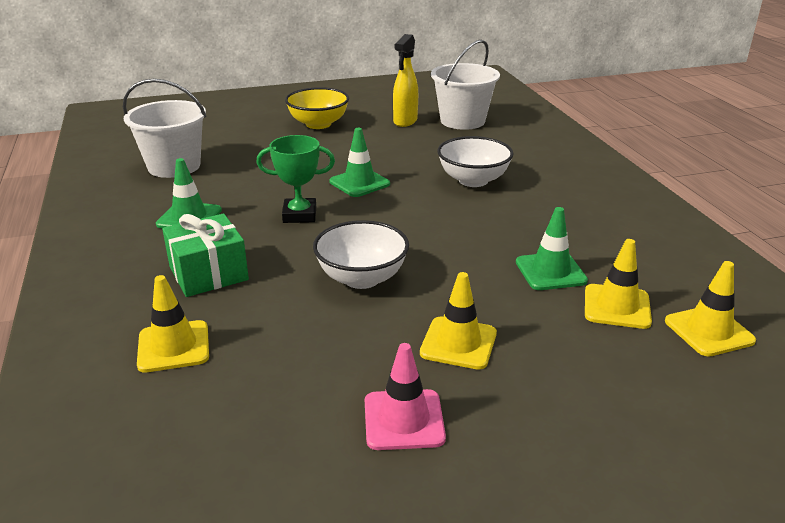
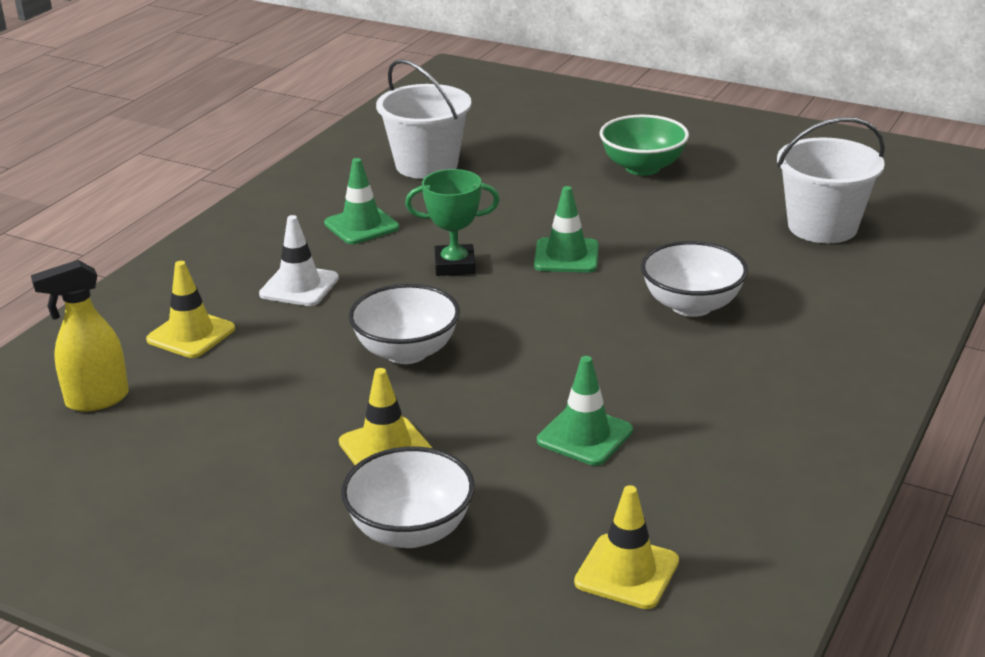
camera: 45 degrees right, 0 degrees up
(208, 273) = (299, 286): green gift -> white traffic cone
(299, 215) = (454, 265): green trophy -> green trophy turned 45 degrees counterclockwise
(318, 124) = (642, 167): yellow bowl -> green bowl
(403, 420) = (249, 477): pink traffic cone -> none
(405, 121) = (748, 201): yellow spray bottle -> yellow spray bottle (96, 400)
(569, 384) = (410, 531): none -> white bowl
(617, 307) = (582, 500): yellow traffic cone -> none

